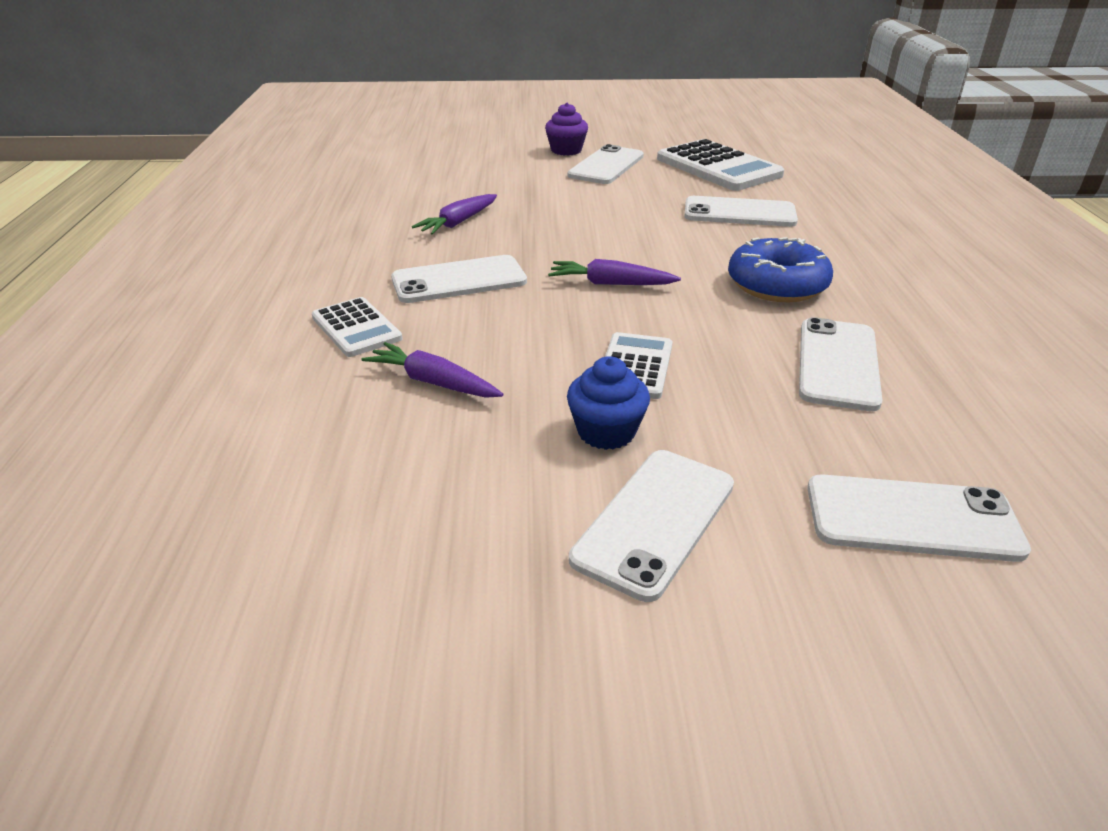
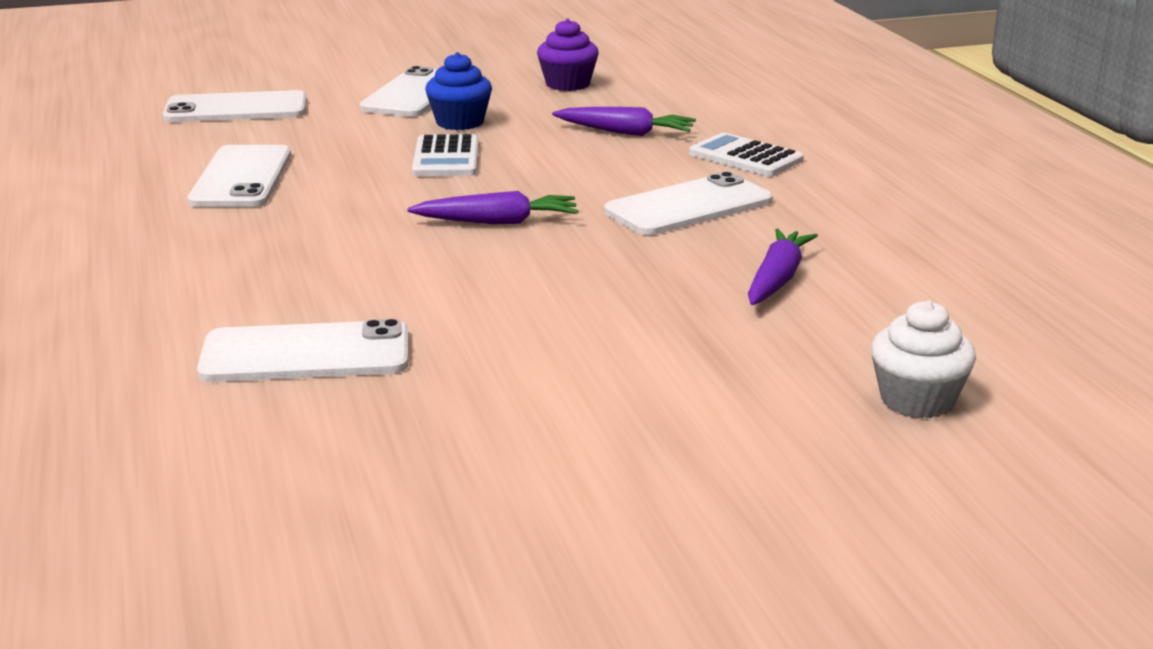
camera: 165 degrees right, 10 degrees down
(460, 169) = (917, 400): none -> white cupcake
(566, 150) = (736, 504): purple cupcake -> purple cupcake (567, 84)
(606, 166) = (604, 455): white phone -> none
(718, 167) = (331, 488): white calculator -> none
(777, 285) = (278, 243): blue donut -> none

